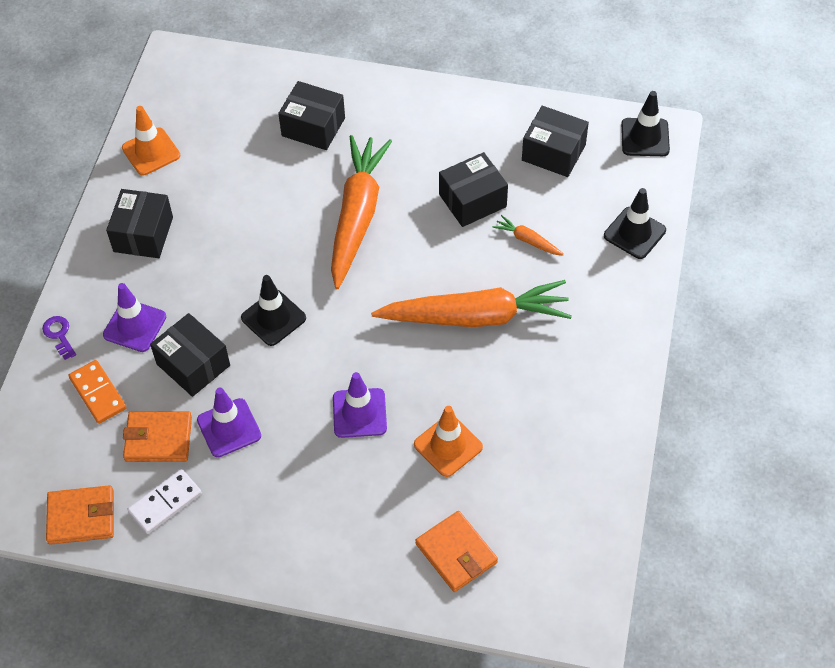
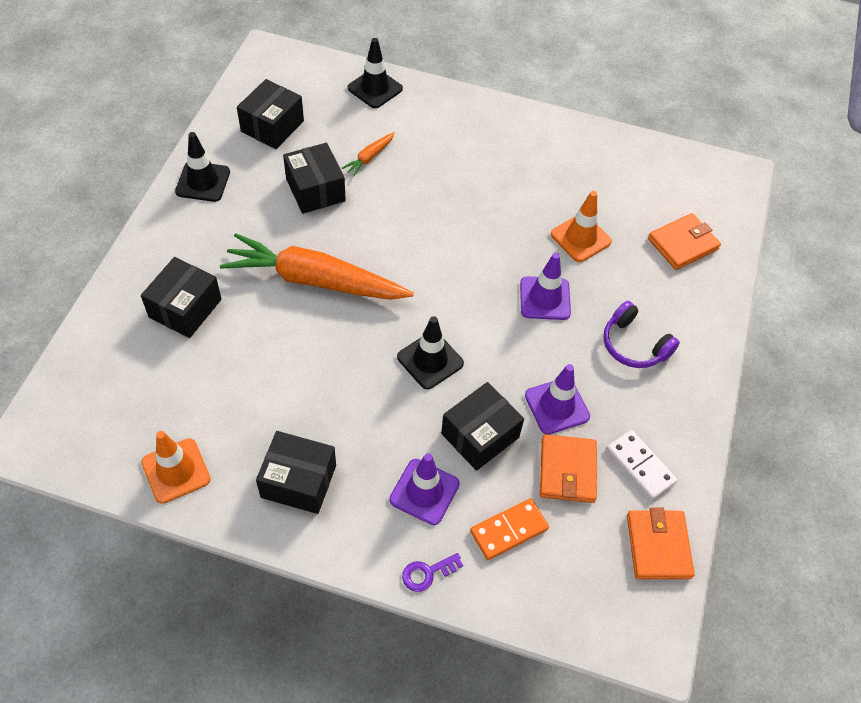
camera: 90 degrees left, 0 degrees up
(308, 499) = (634, 345): none -> purple headphones
(476, 316) = (448, 203): orange carrot -> none
(645, 137) = (271, 65): black traffic cone -> black traffic cone (203, 182)

